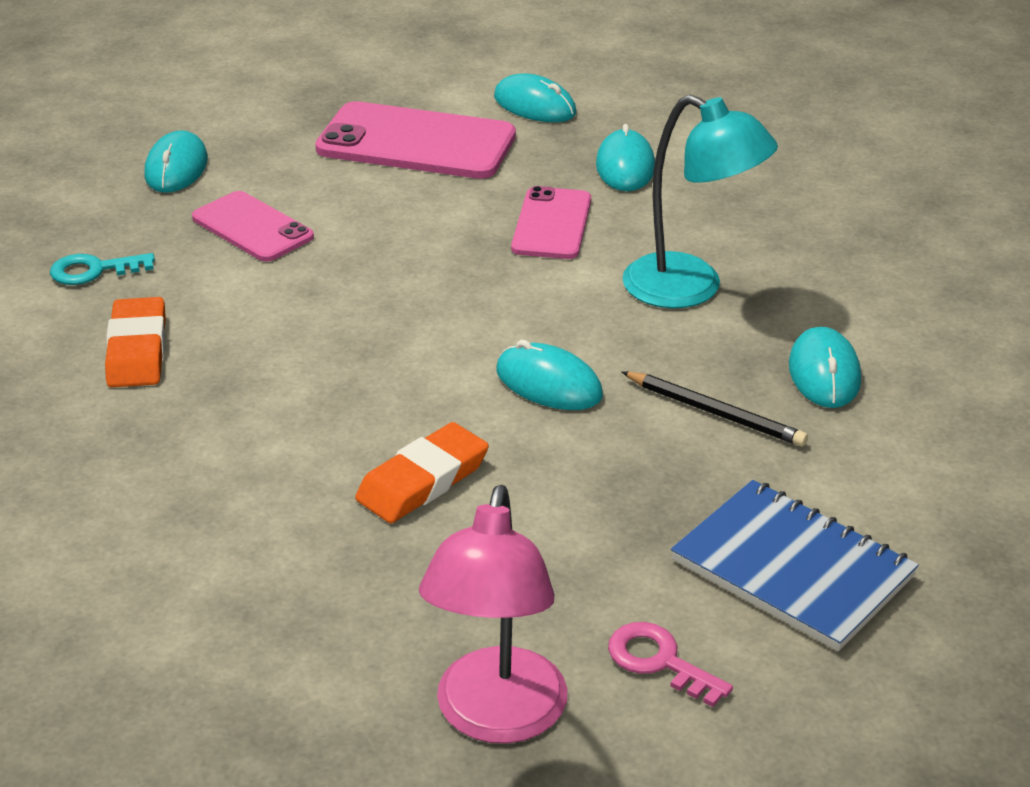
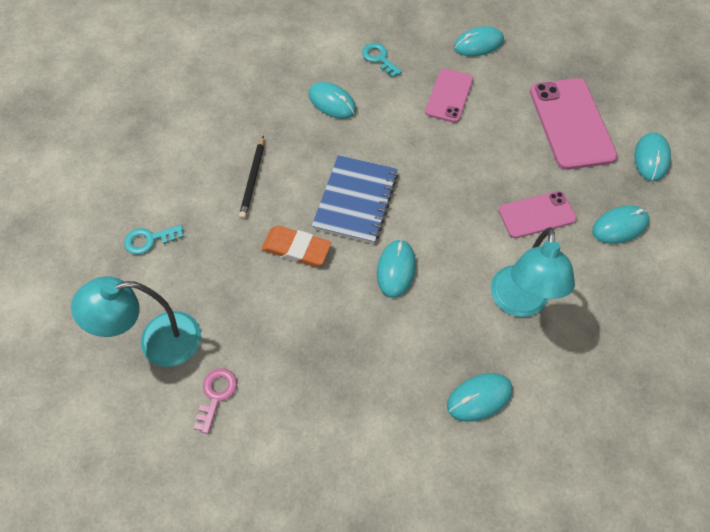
camera: 65 degrees right, 25 degrees up
(137, 350) = (332, 102): orange eraser -> turquoise mouse
(243, 675) = (149, 240): none -> turquoise key
(496, 718) = (157, 342): pink lamp -> turquoise lamp
(715, 413) = (413, 354): black pencil -> black pencil (253, 179)
(792, 569) = (306, 433): blue notebook -> blue notebook (355, 201)

